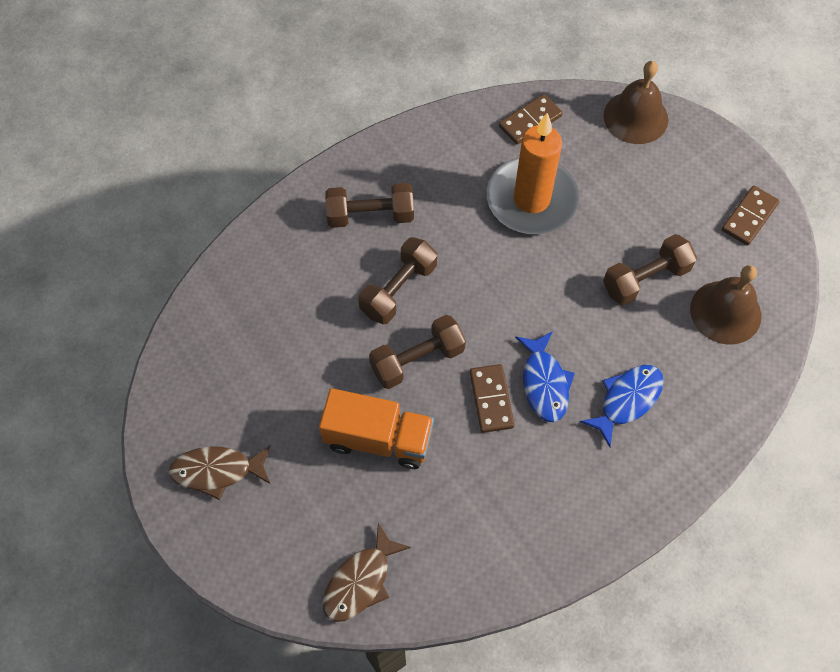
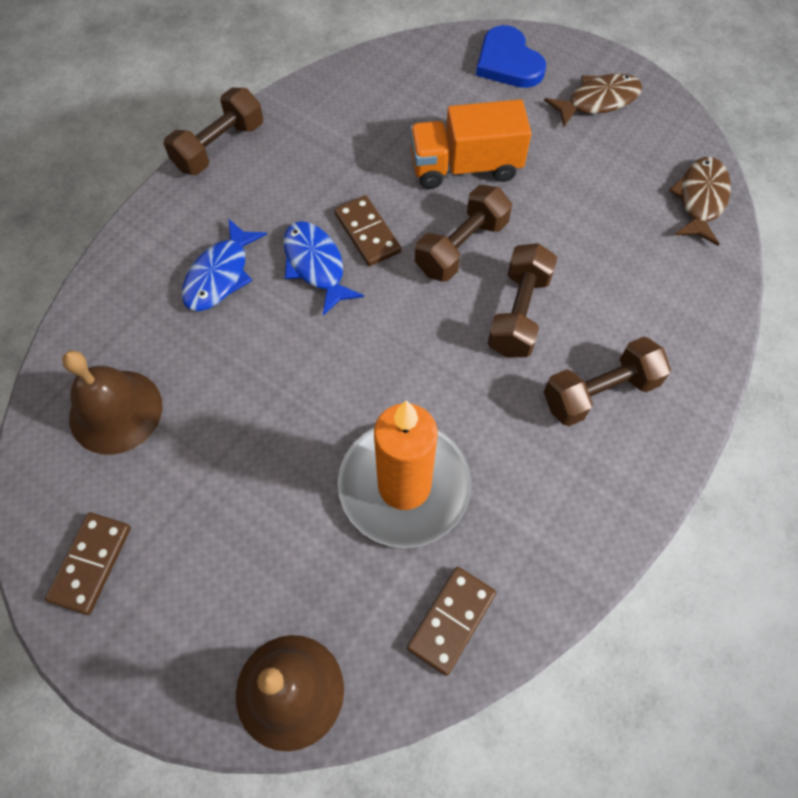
camera: 160 degrees right, 0 degrees up
(276, 553) = (508, 62): none -> blue heart
(360, 581) = (426, 64): brown fish -> brown fish (700, 199)
(645, 279) = (224, 422): brown dumbbell -> brown dumbbell (219, 147)

